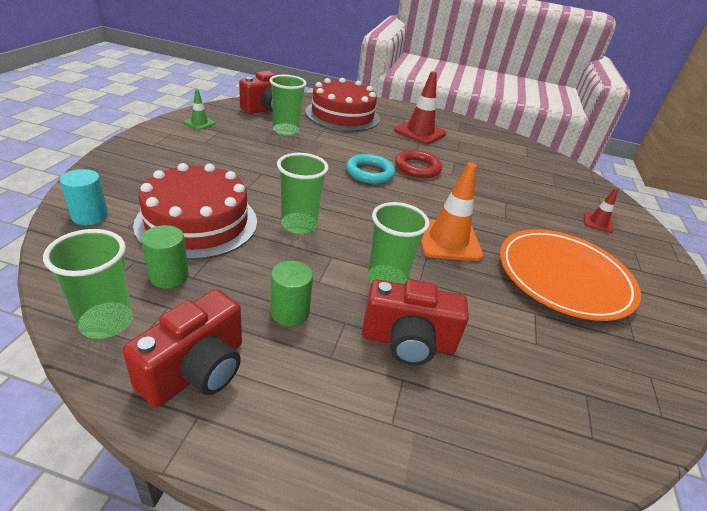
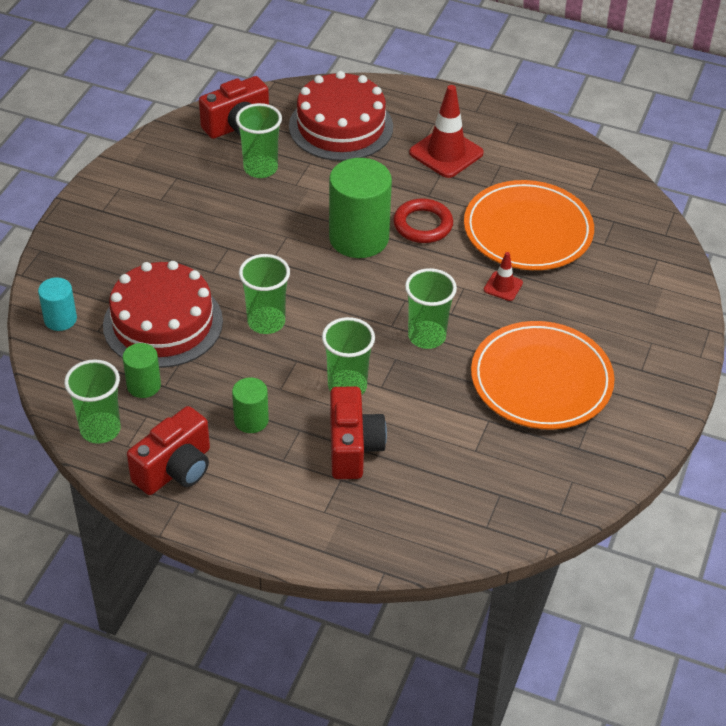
camera: 10 degrees right, 10 degrees up
(199, 123) = (151, 164): green traffic cone -> none
(370, 172) = (359, 238): turquoise ring -> green cylinder
(408, 341) = (353, 448): red camera -> red camera turned 105 degrees counterclockwise
(448, 240) = (427, 336): orange traffic cone -> green cup
(496, 175) = (528, 230): none -> orange plate
(598, 222) = (628, 304): red traffic cone -> red traffic cone (503, 286)

